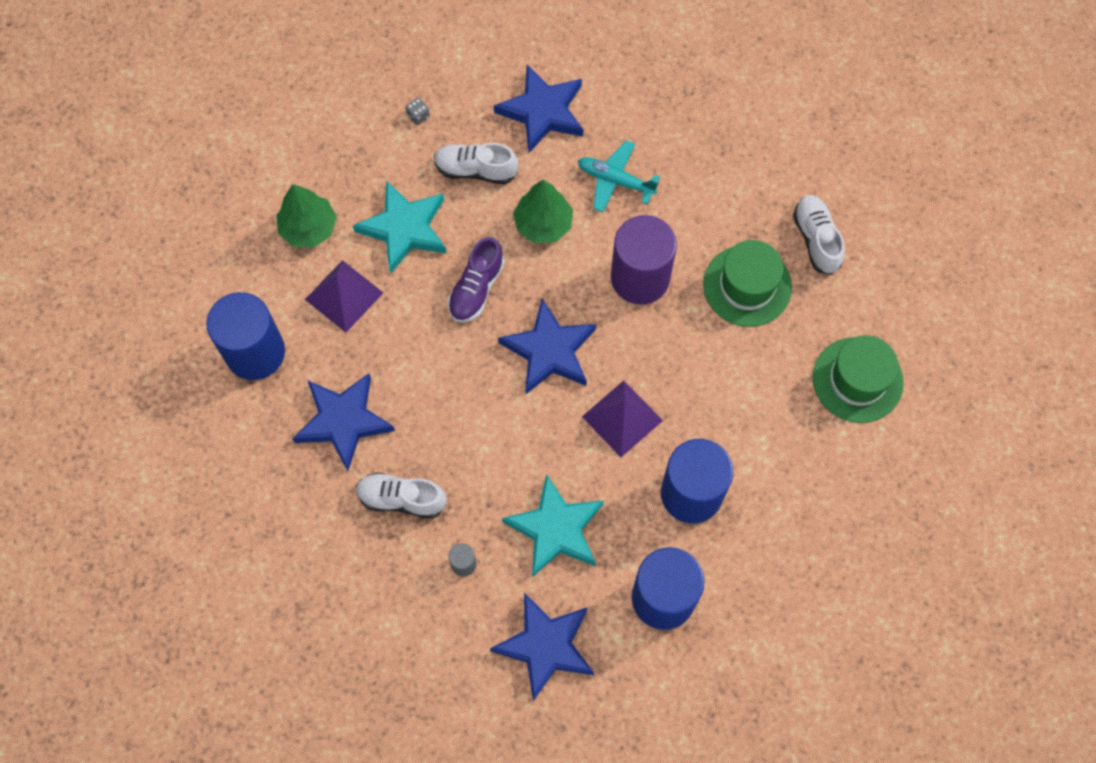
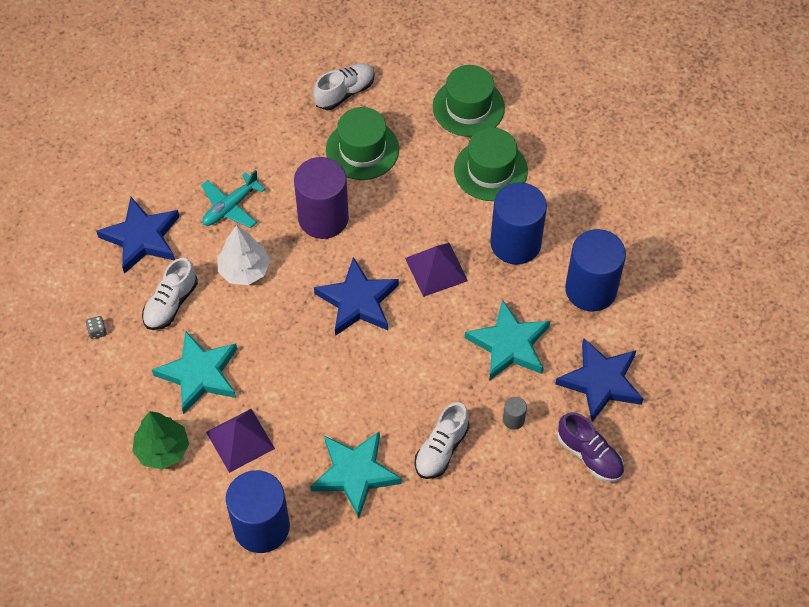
camera: 70 degrees left, 10 degrees down
(343, 421) = (355, 473): blue star -> turquoise star
(476, 288) = (279, 337): purple shoe -> purple shoe (589, 455)
(543, 224) = (244, 270): green tree -> white tree
(780, 433) = (490, 170): none -> green hat
(816, 239) = (344, 92): white shoe -> white shoe turned 135 degrees clockwise

